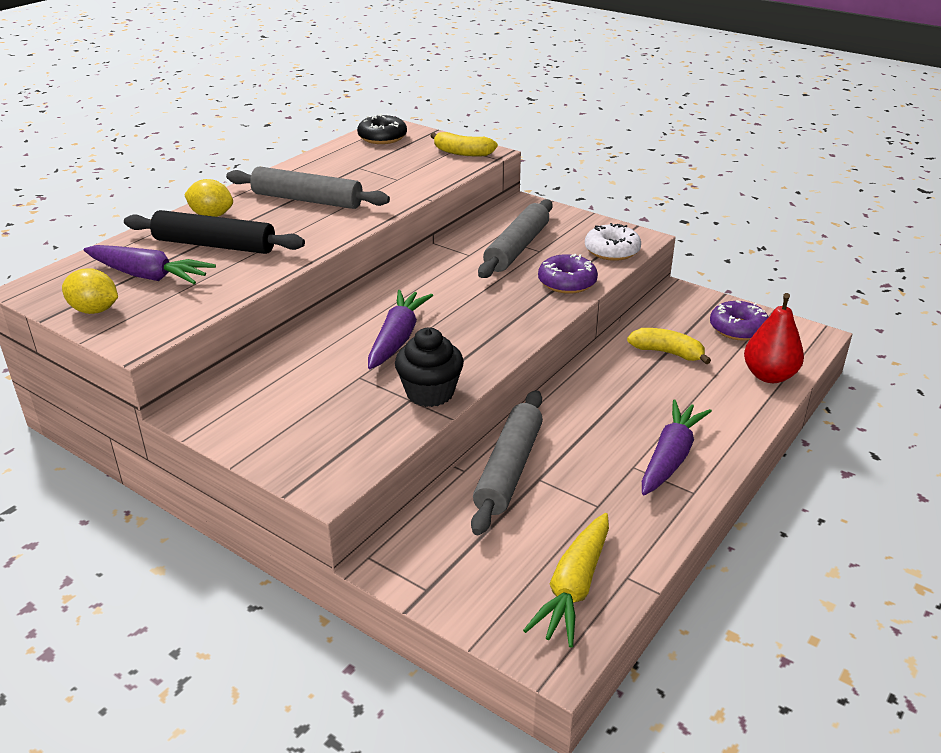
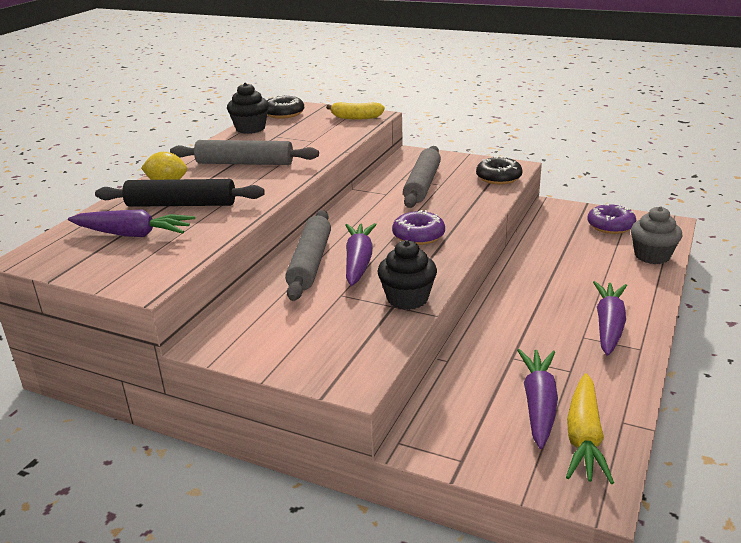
camera: 10 degrees left, 5 degrees down
(95, 310) = (96, 266): yellow lemon -> none
(335, 154) = (250, 128): none -> black cupcake
(509, 469) = (484, 354): grey rolling pin -> grey rolling pin (310, 263)
(542, 539) = (539, 404): none -> purple carrot
(567, 282) = (476, 204): purple donut -> purple donut (418, 236)
(612, 251) = (498, 178): white donut -> black donut
(667, 353) = (566, 250): yellow banana -> none
(769, 376) = (652, 256): red pear -> grey cupcake

